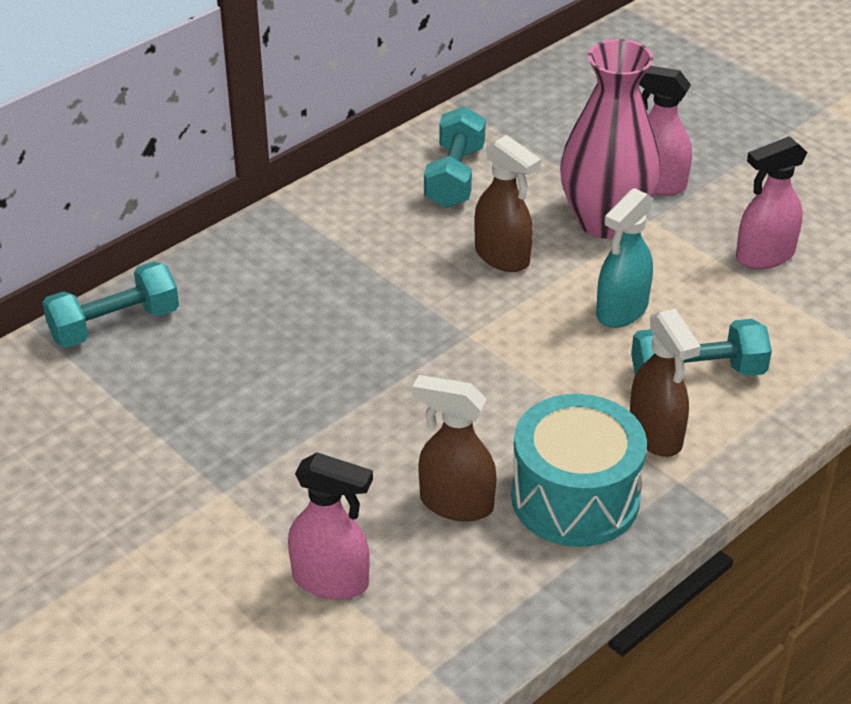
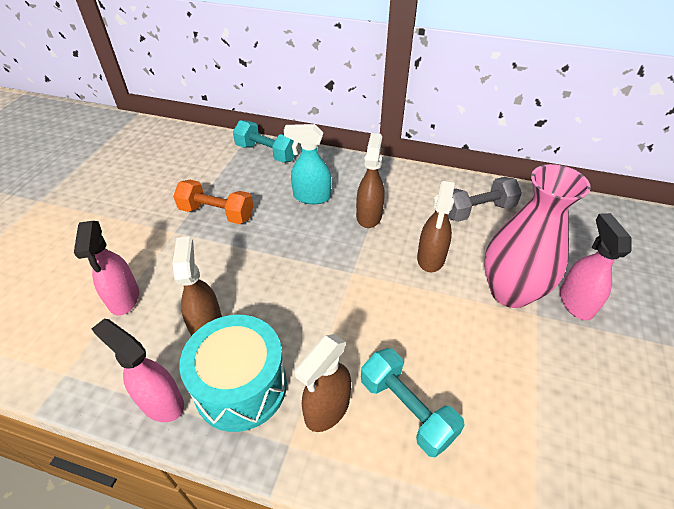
camera: 60 degrees right, 5 degrees up
(223, 430) = (217, 213): none -> orange dumbbell
(375, 275) = (369, 216): none -> brown spray bottle
(455, 177) = (477, 211): turquoise dumbbell -> grey dumbbell
(621, 311) = (433, 336): turquoise spray bottle -> turquoise spray bottle (311, 197)
(764, 256) = (570, 401): pink spray bottle -> pink spray bottle (161, 402)

